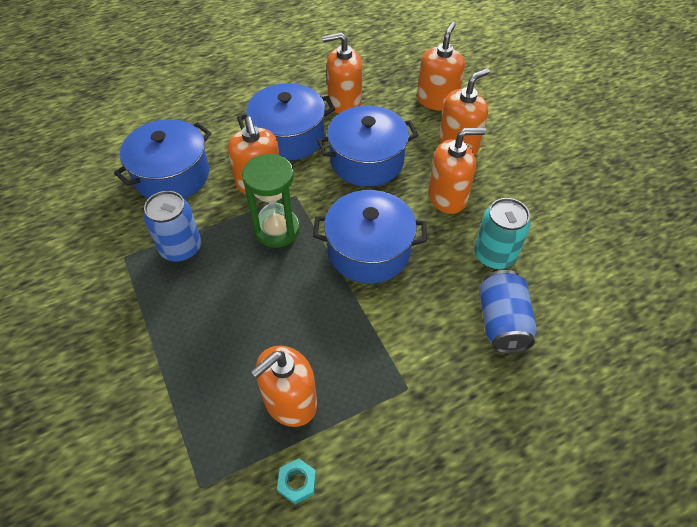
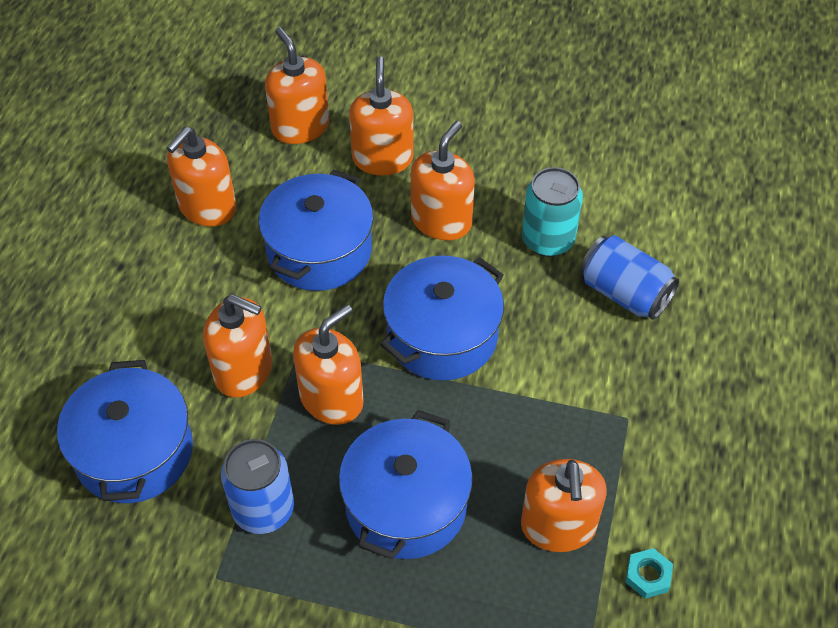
camera: 50 degrees left, 0 degrees up
(277, 230) = (331, 399): green hourglass -> orange soap dispenser
(289, 136) = (202, 295): blue pot -> blue pot (406, 504)

